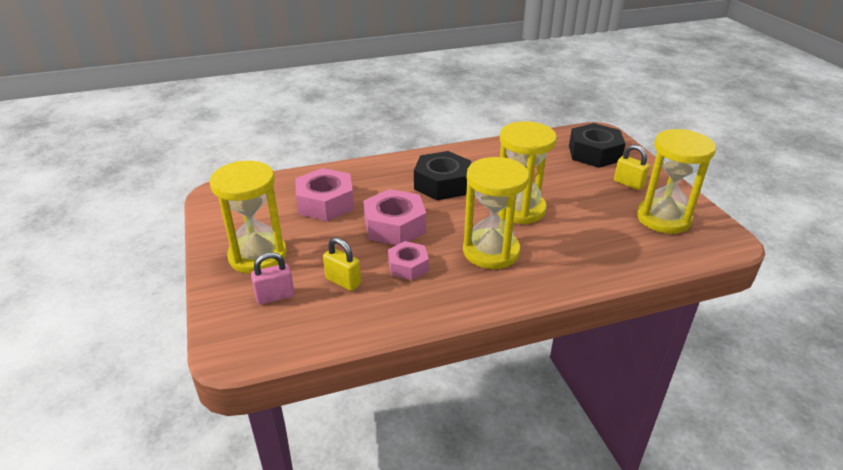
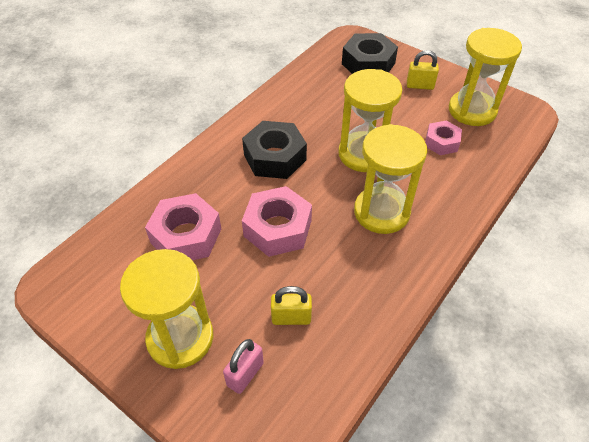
camera: 35 degrees left, 15 degrees up
(408, 266) = (330, 266): pink nut -> pink nut (441, 142)

